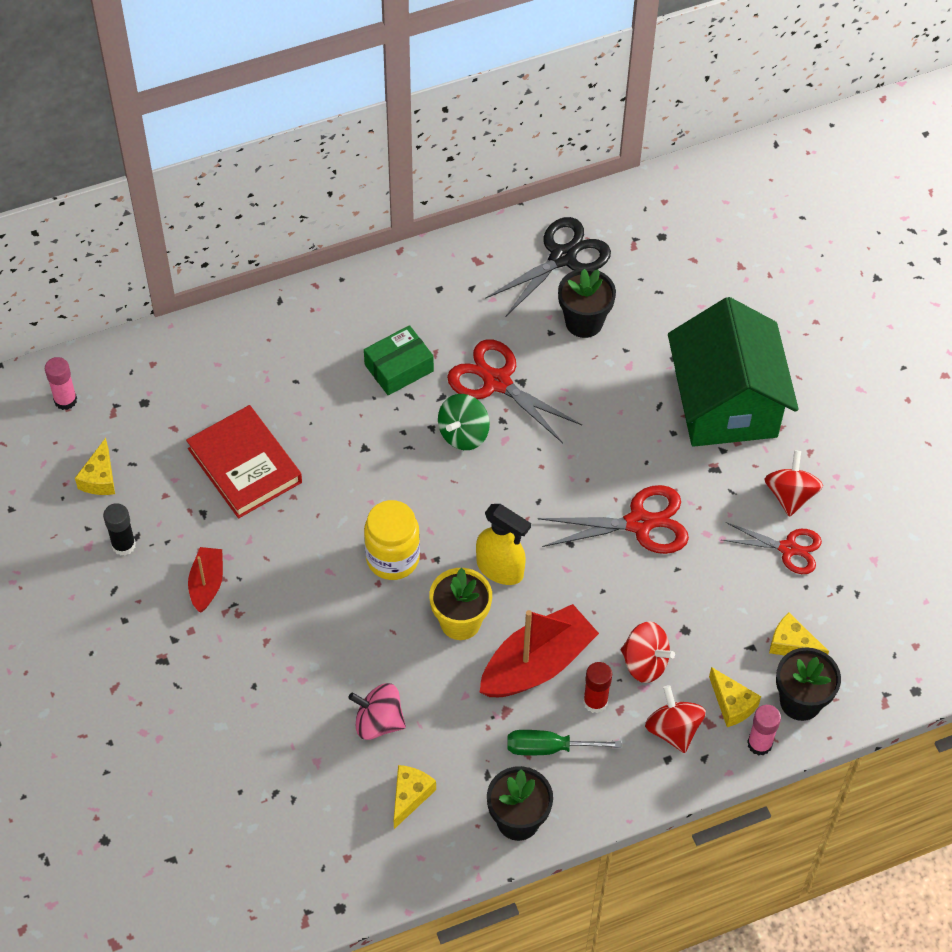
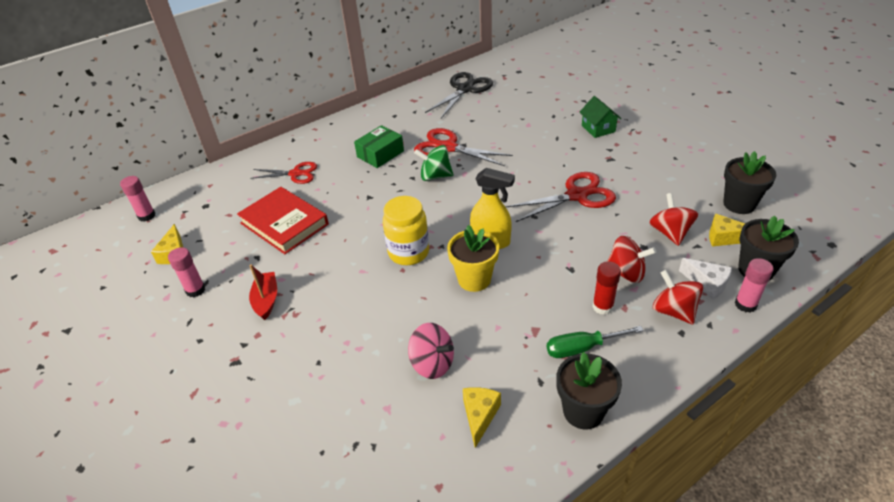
camera: 10 degrees left, 15 degrees down
(123, 545) = (195, 290): black glue stick -> pink glue stick
(378, 722) = (432, 363): pink spinning top -> pink spinning top turned 150 degrees counterclockwise
(463, 434) = (435, 176): green spinning top -> green spinning top turned 75 degrees clockwise
(537, 664) = (545, 292): red boat -> none
(584, 322) = (490, 112): black flower pot -> black flower pot (739, 204)
(726, 403) = (598, 128): green house -> green house, size x0.41
(732, 704) = (707, 283): yellow cheese -> white cheese
(788, 549) = (685, 187): red scissors -> red scissors (295, 174)
(790, 495) = (667, 161): red spinning top -> red spinning top (670, 233)

